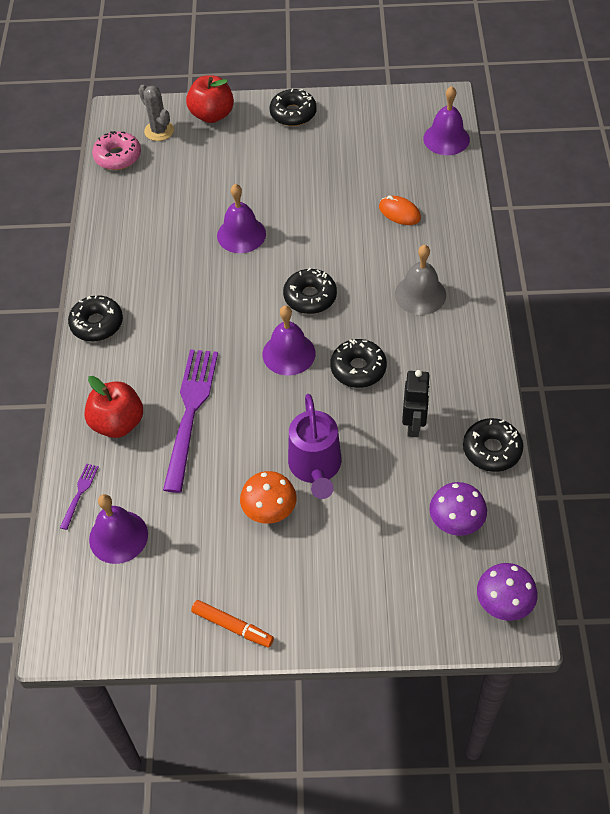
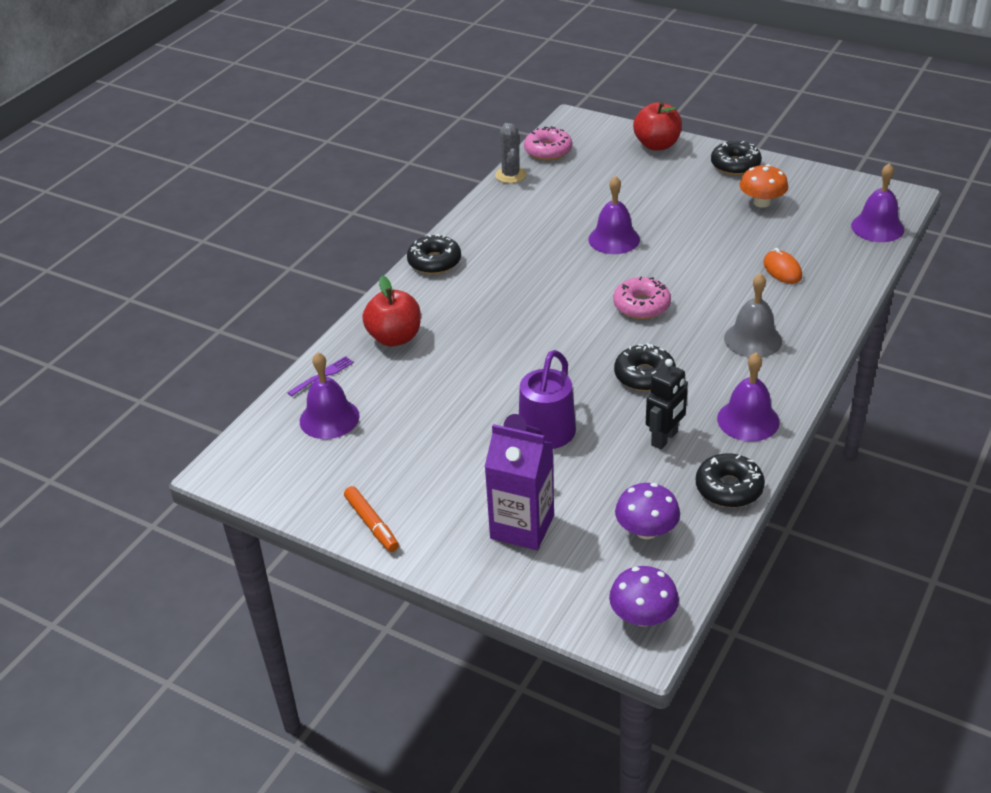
camera: 30 degrees right, 15 degrees down
(159, 131) = (599, 143): grey cactus -> grey cactus (510, 175)
(190, 412) = (463, 352): purple fork -> none
(269, 509) = (475, 450): orange mushroom -> orange mushroom (762, 202)
(289, 353) = (587, 341): purple bell -> purple bell (748, 420)
(310, 297) = (641, 306): black donut -> pink donut
(358, 566) = (522, 527): none -> purple carton

